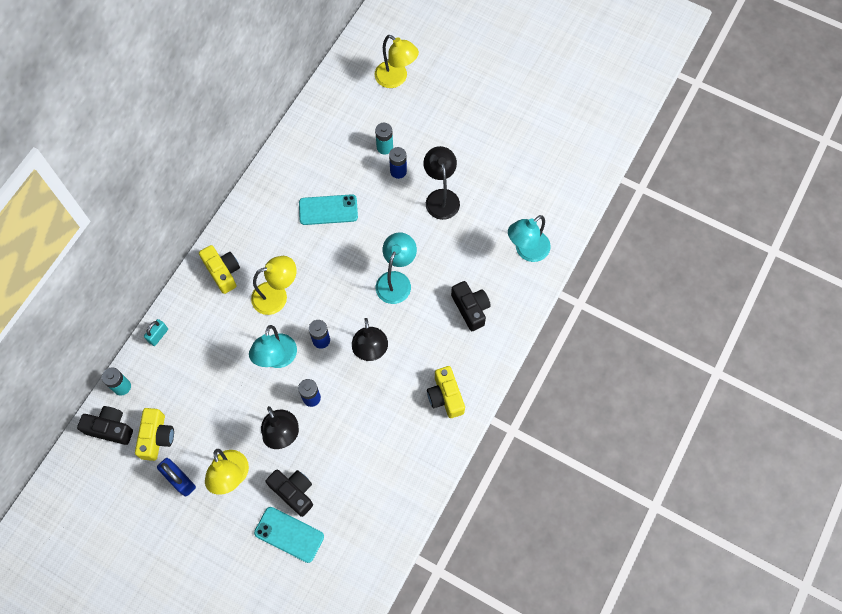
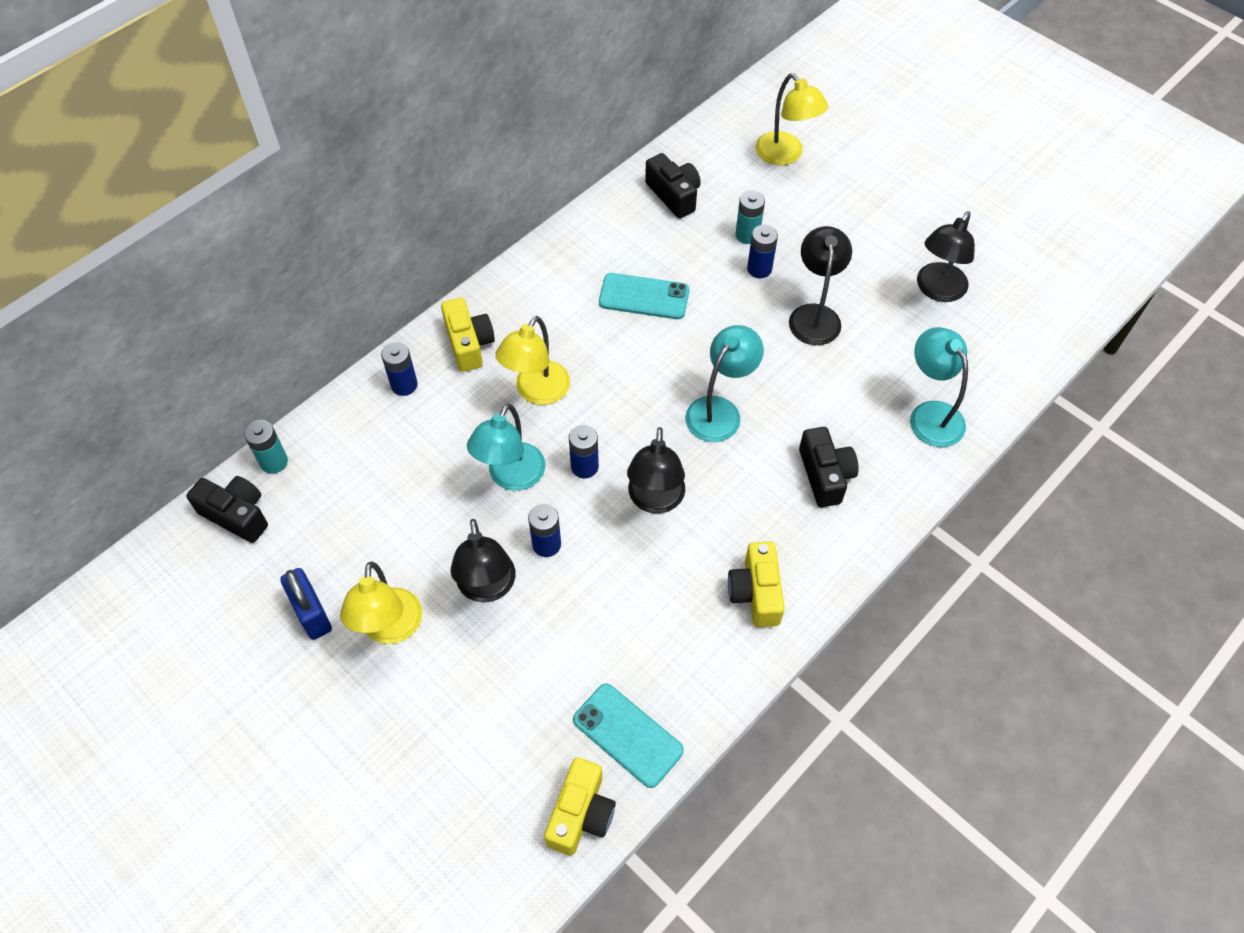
camera: 15 degrees right, 10 degrees down
(157, 437) = (299, 544): yellow camera -> yellow camera (581, 814)
(158, 335) = (350, 406): turquoise padlock -> none
(189, 312) = (404, 385): none -> blue battery
(277, 296) = (537, 392): yellow lamp -> yellow lamp turned 120 degrees clockwise
(289, 534) = (452, 740): turquoise phone -> turquoise phone (628, 735)
(293, 492) = (478, 676): black camera -> black camera (674, 195)
(515, 160) = (937, 290): none -> black lamp
(526, 251) = (930, 414): turquoise lamp -> turquoise lamp turned 90 degrees clockwise

